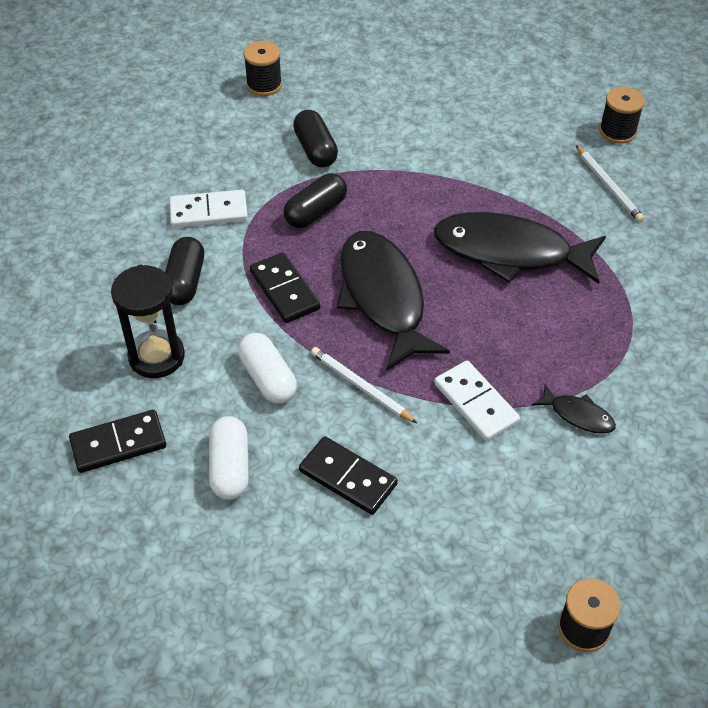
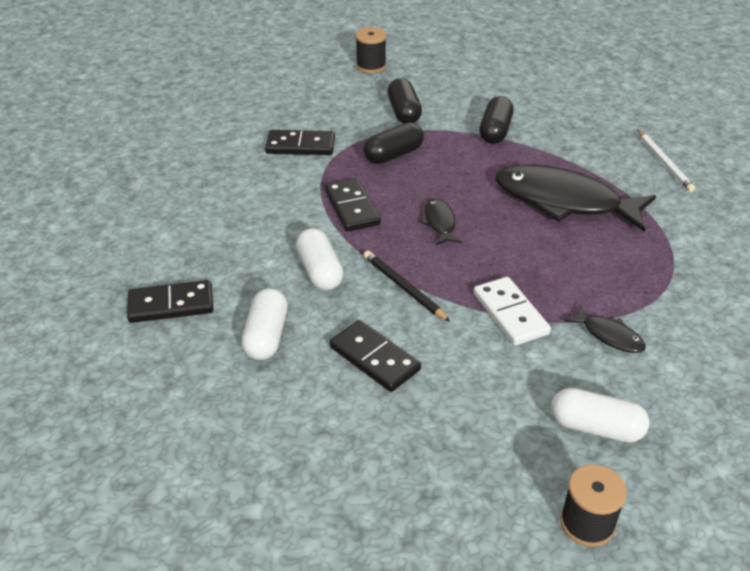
camera: 10 degrees right, 10 degrees down
(156, 356) = (225, 243): black hourglass -> none
(185, 281) = (266, 192): black capsule -> black capsule (495, 131)
(209, 212) = (300, 146): white domino -> black domino
(361, 387) = (403, 288): white pencil -> black pencil
(383, 297) = (439, 222): black fish -> black fish, size x0.44
(578, 523) = (596, 427): none -> white capsule
(617, 131) = (678, 125): black spool -> none

